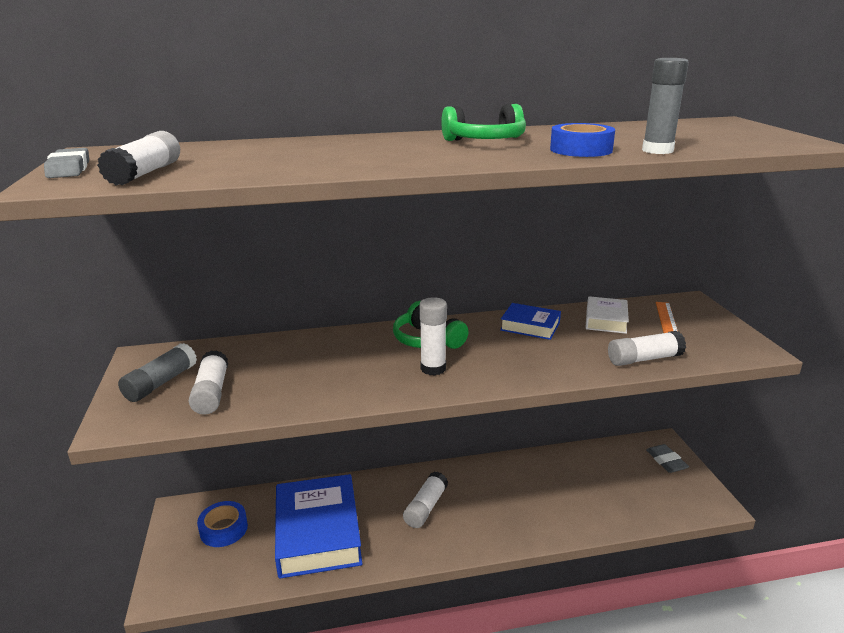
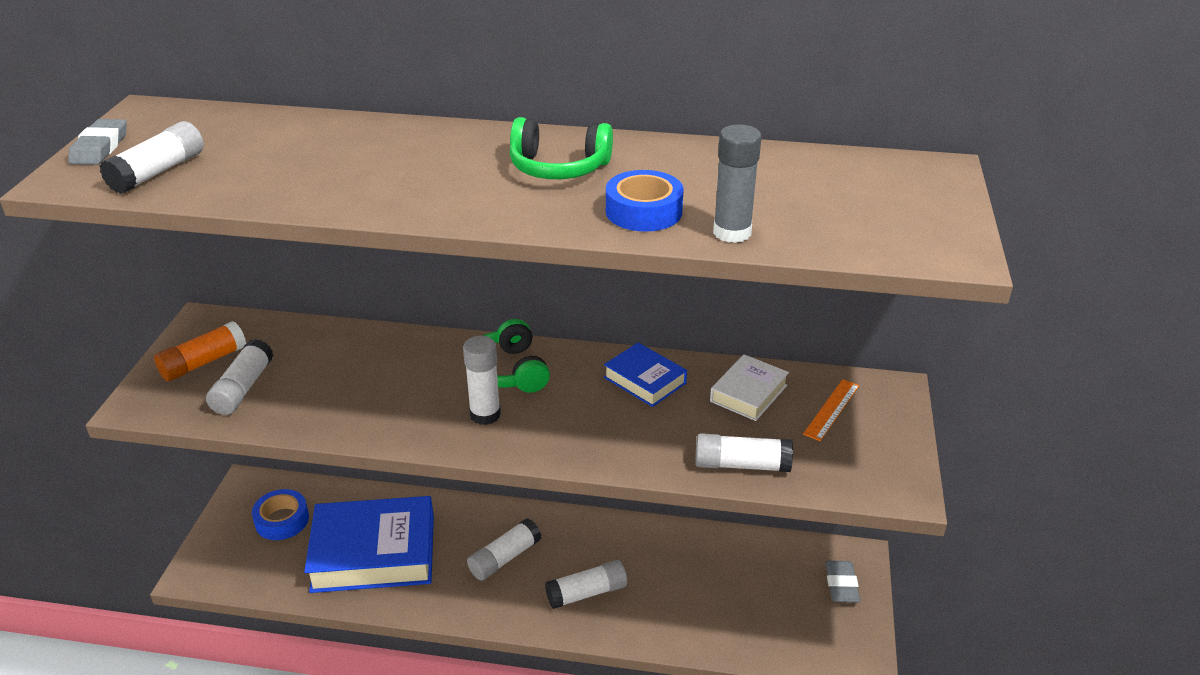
camera: 20 degrees right, 10 degrees up
(161, 383) = (203, 362): grey glue stick -> orange glue stick
(318, 532) = (373, 553): blue book -> blue book turned 75 degrees clockwise
(503, 514) = (587, 593): none -> white glue stick

